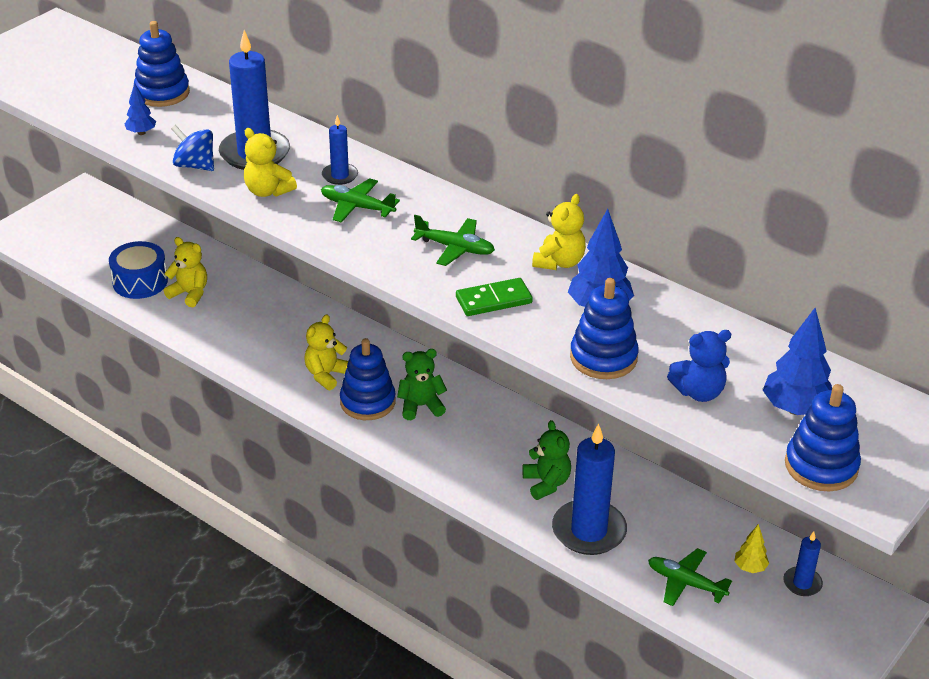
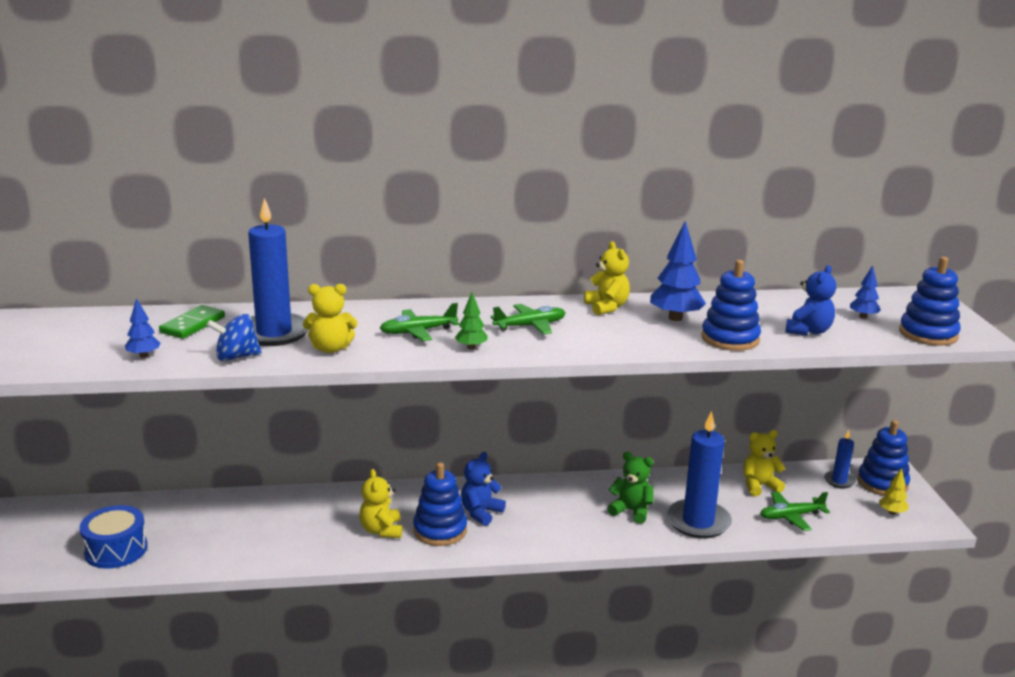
camera: 45 degrees left, 15 degrees down
(162, 93) = (114, 327): blue stacking toy -> blue stacking toy (882, 483)
(189, 294) = (178, 536): yellow teddy bear -> yellow teddy bear (759, 486)
(340, 175) = (369, 321): blue candle -> none
(369, 246) = (471, 347): none -> green tree
(421, 406) = (481, 513): green teddy bear -> blue teddy bear
(493, 300) = (611, 340): green domino -> green domino (193, 325)
(750, 568) = (804, 489): yellow tree -> yellow tree (892, 512)
(795, 409) = (863, 317): blue tree -> blue tree, size x0.55

